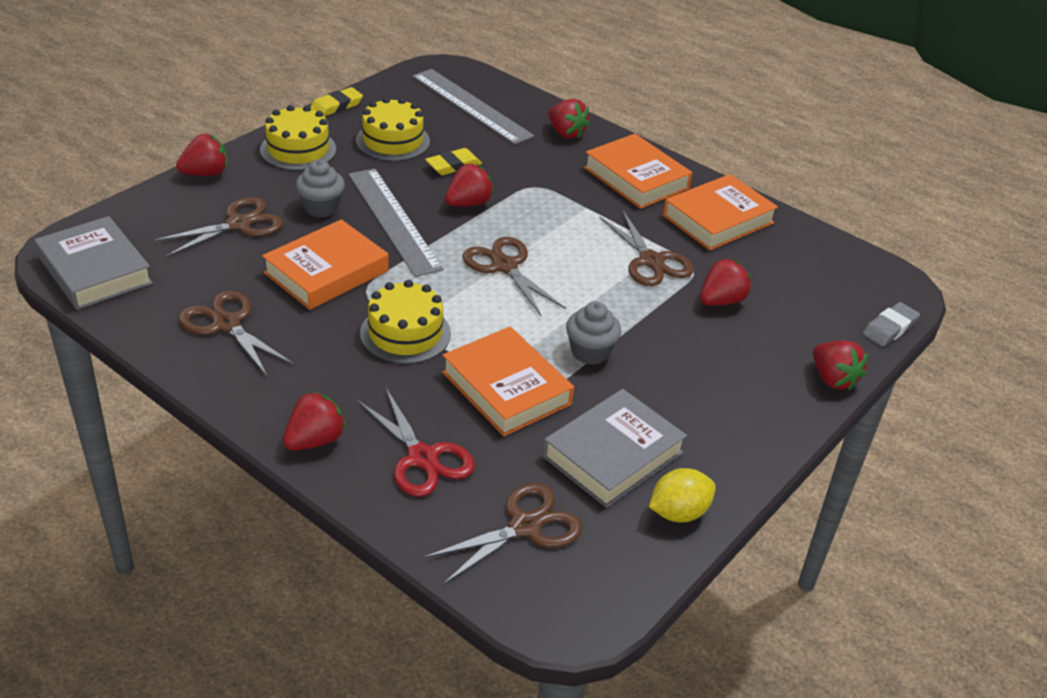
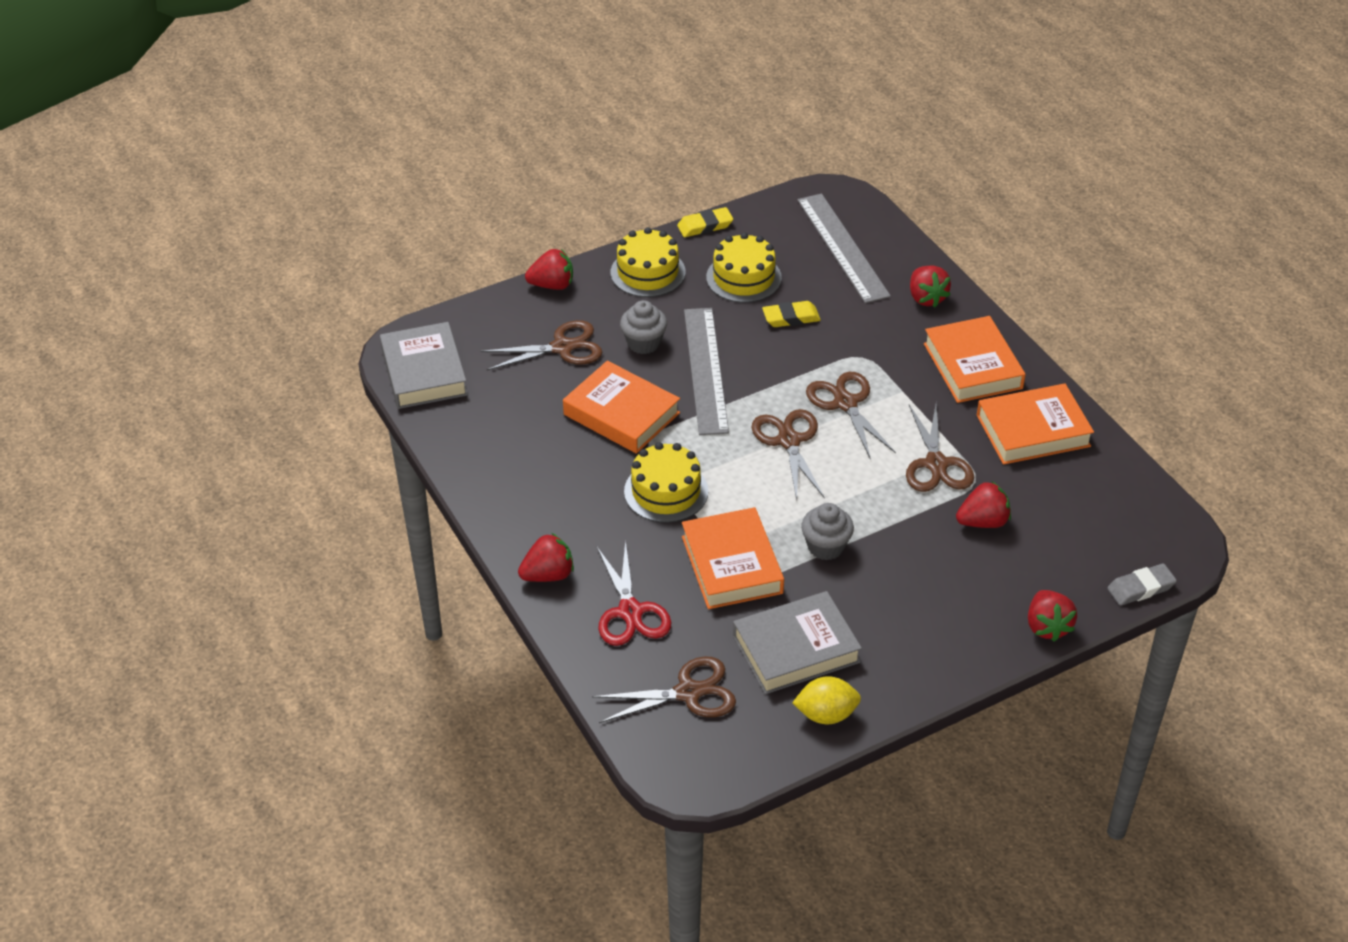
camera: 25 degrees right, 5 degrees up
(227, 324) = (516, 449): brown scissors -> brown scissors (845, 403)
(326, 272) = (621, 414): orange book -> orange book turned 60 degrees clockwise
(468, 203) = (786, 364): red strawberry -> none

